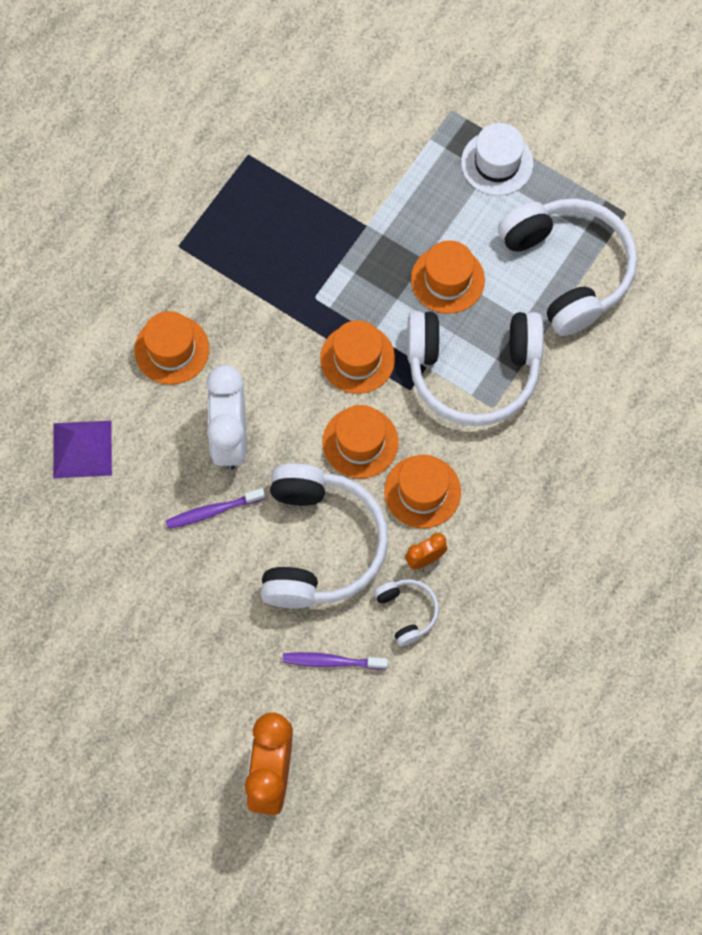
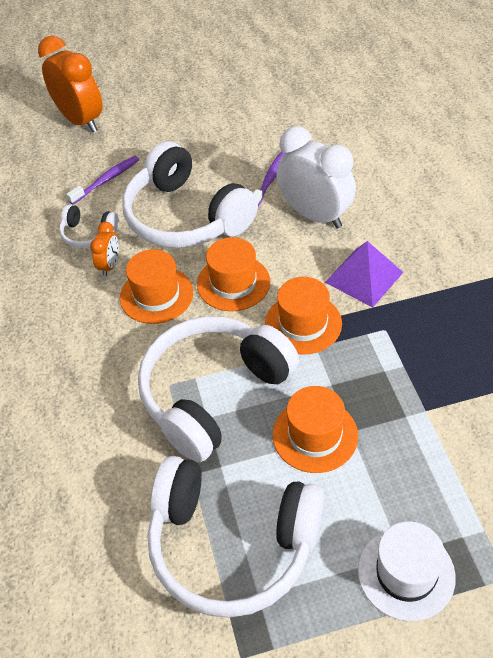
camera: 135 degrees right, 20 degrees down
(82, 449) = (383, 142): purple pyramid -> purple pyramid (364, 277)
(171, 349) = (419, 221): orange hat -> none

